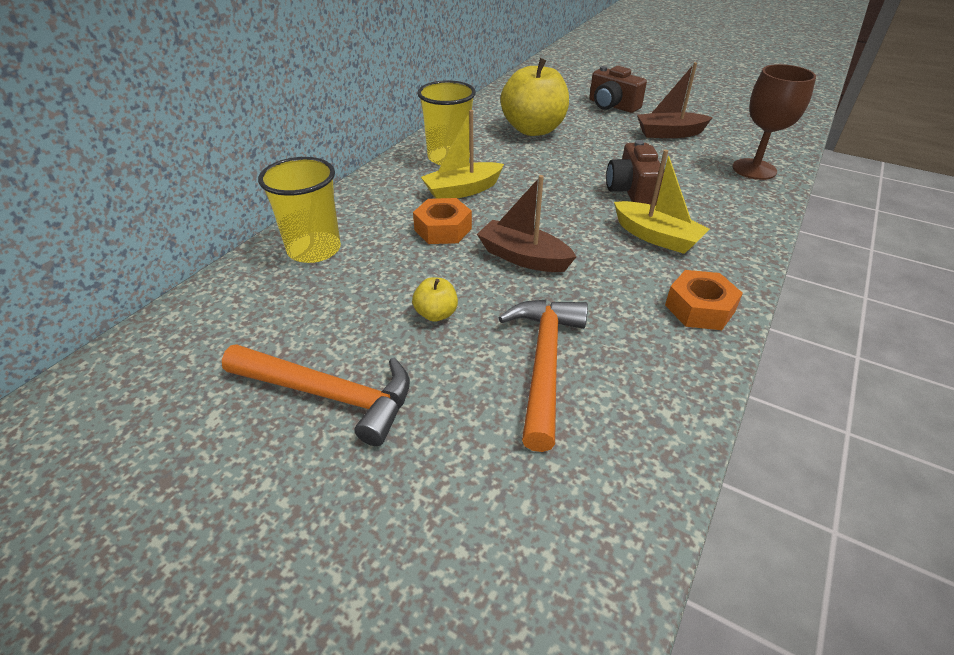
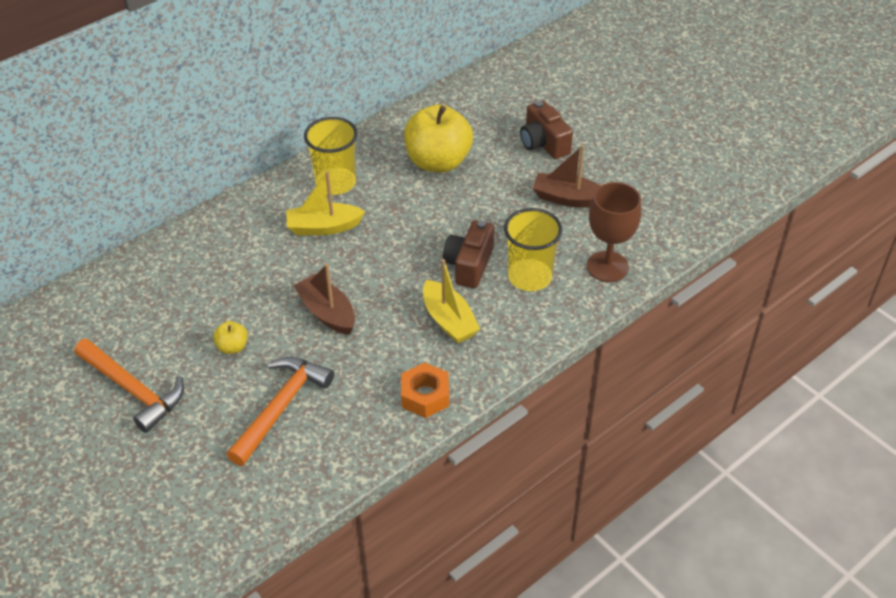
camera: 20 degrees right, 5 degrees up
(314, 249) = (175, 263): yellow cup -> yellow cup (529, 277)
(443, 229) = (282, 267): orange nut -> none

